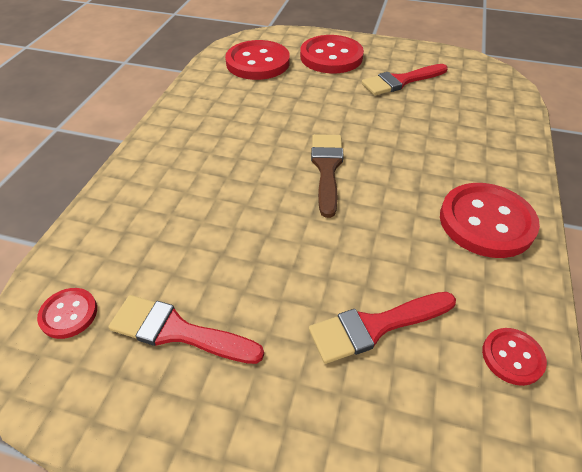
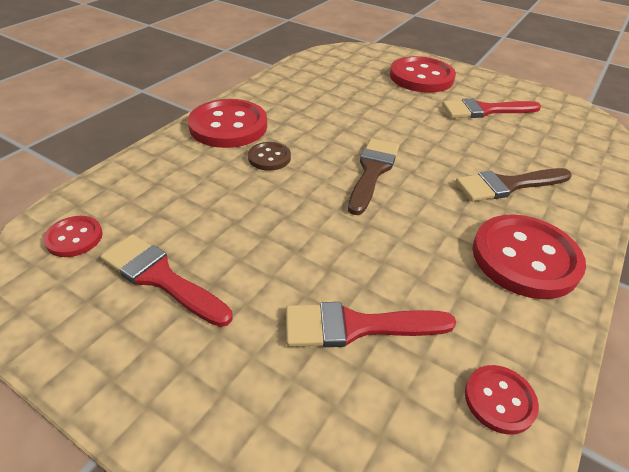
camera: 15 degrees right, 5 degrees down
(225, 177) = (269, 158): none -> brown button
(258, 62) = (346, 70): red button -> red button (228, 126)
(447, 154) = (507, 185): none -> brown brush

